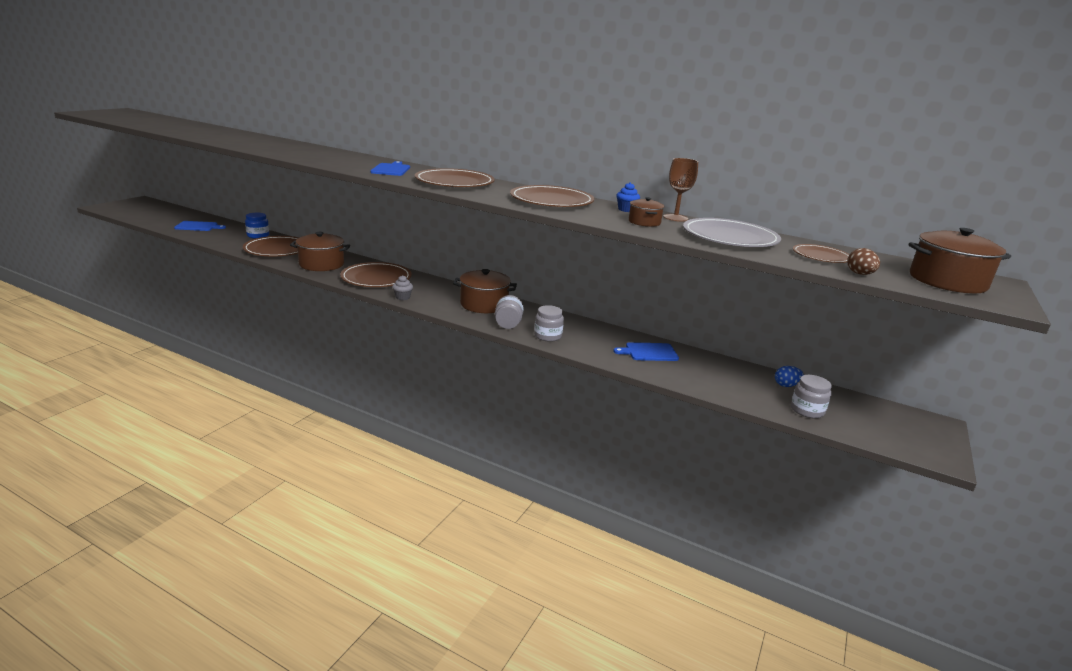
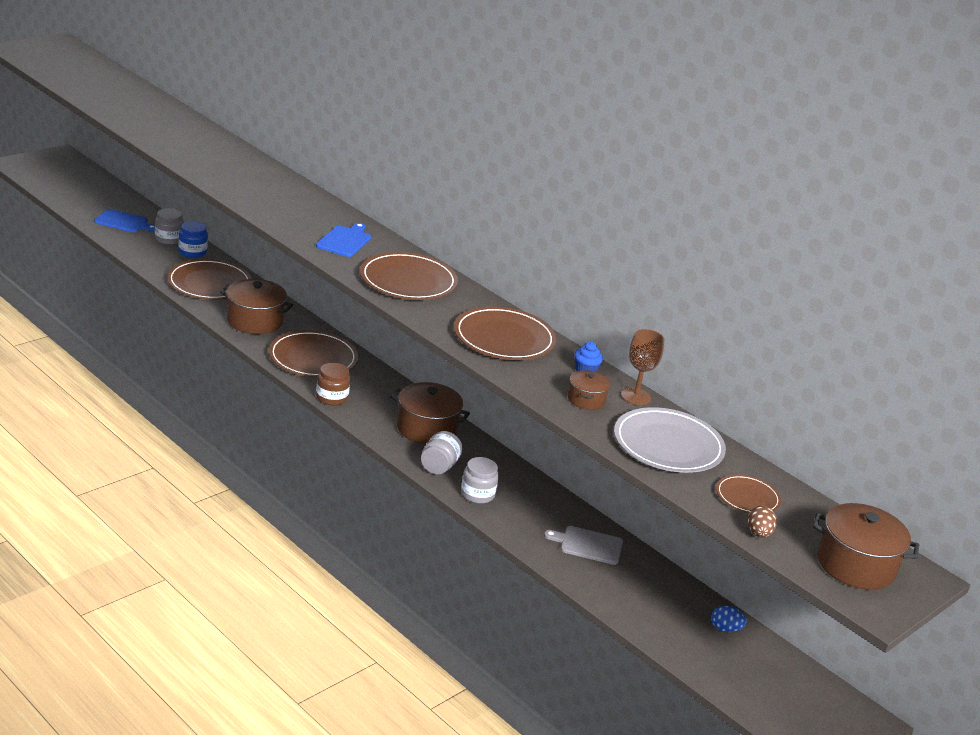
camera: 15 degrees right, 5 degrees up
(402, 297) = (332, 397): grey cupcake -> brown jar
(649, 352) = (588, 545): blue cutting board -> grey cutting board
(807, 410) = (719, 665): grey jar -> grey jar (168, 239)

